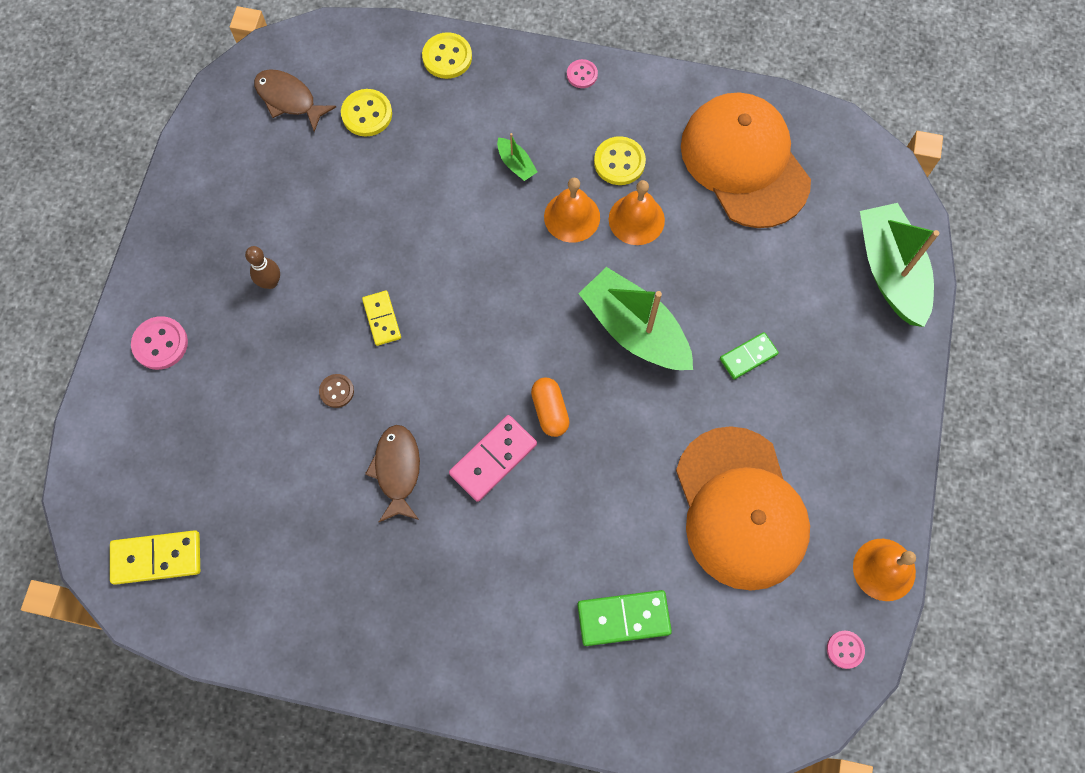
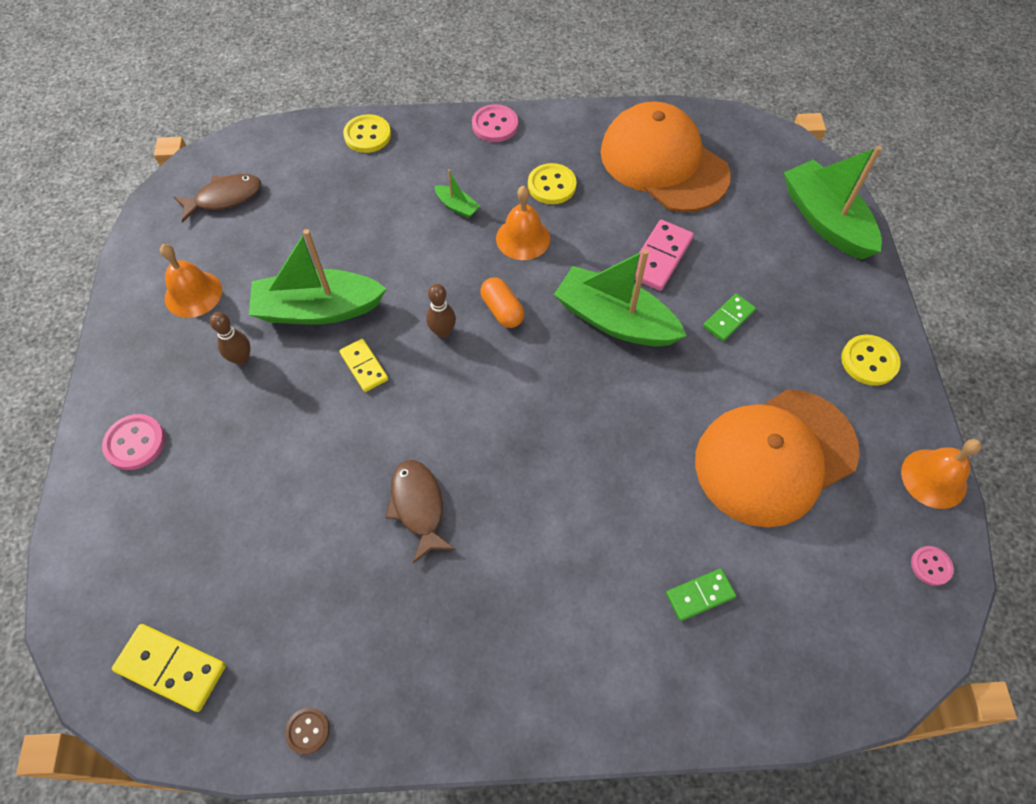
camera: 15 degrees left, 10 degrees down
(157, 558) = (171, 668): yellow domino -> yellow domino turned 45 degrees clockwise
(289, 99) = (224, 198): brown fish -> brown fish turned 135 degrees clockwise
(336, 391) = (334, 444): brown button -> brown button (308, 731)
(353, 247) = (318, 309): none -> green boat
(367, 114) = (303, 195): yellow button -> yellow button (869, 361)
(465, 301) = (443, 332): none -> brown bowling pin
(493, 459) = (515, 471): pink domino -> pink domino (660, 257)
(550, 411) = (557, 411): orange capsule -> orange capsule (502, 310)
(582, 74) = (495, 125): pink button -> pink button, size x1.61
(623, 618) = (700, 595): green domino -> green domino, size x0.66
(636, 219) = (583, 228): orange bell -> orange bell (193, 294)
(740, 508) = (775, 456): orange cap -> orange cap turned 90 degrees clockwise

